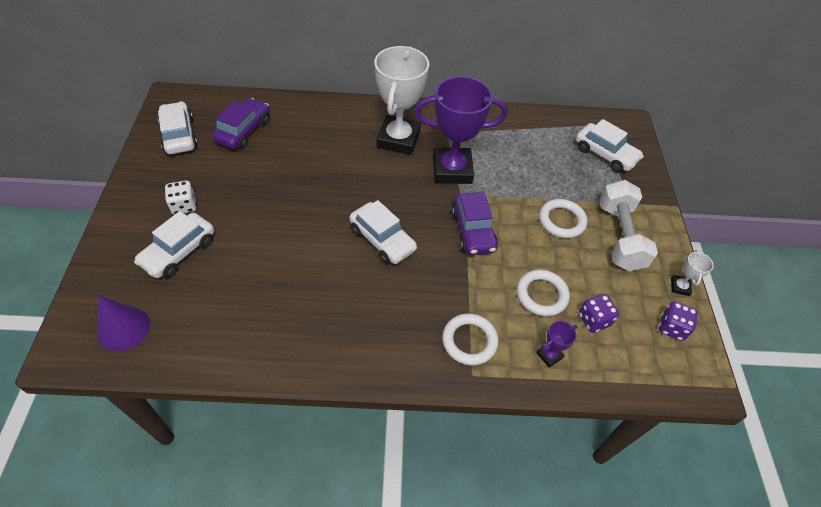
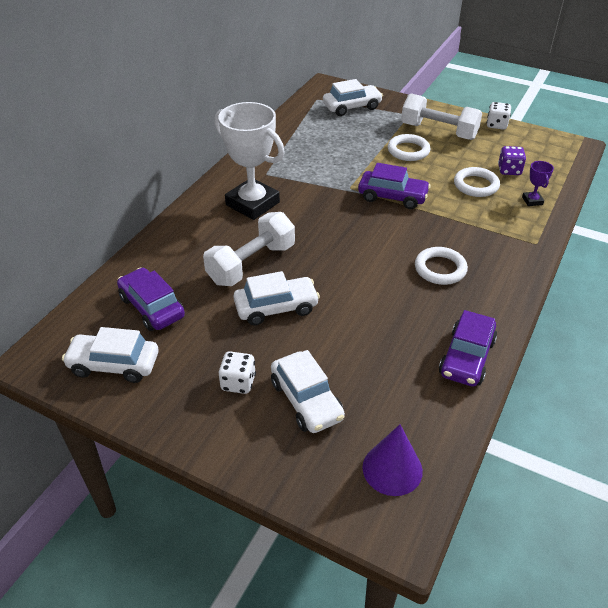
camera: 60 degrees left, 10 degrees down
(267, 350) = (466, 358): none -> purple car
(319, 166) = (251, 264): none -> white dumbbell
(382, 240) = (373, 250): white car -> white car (276, 307)
(452, 170) = (315, 185): purple trophy -> none
(469, 341) = (504, 235): white ring -> white ring (440, 269)
(672, 327) = (529, 141): purple dice -> none
(680, 287) = (496, 125): white trophy -> white dice

